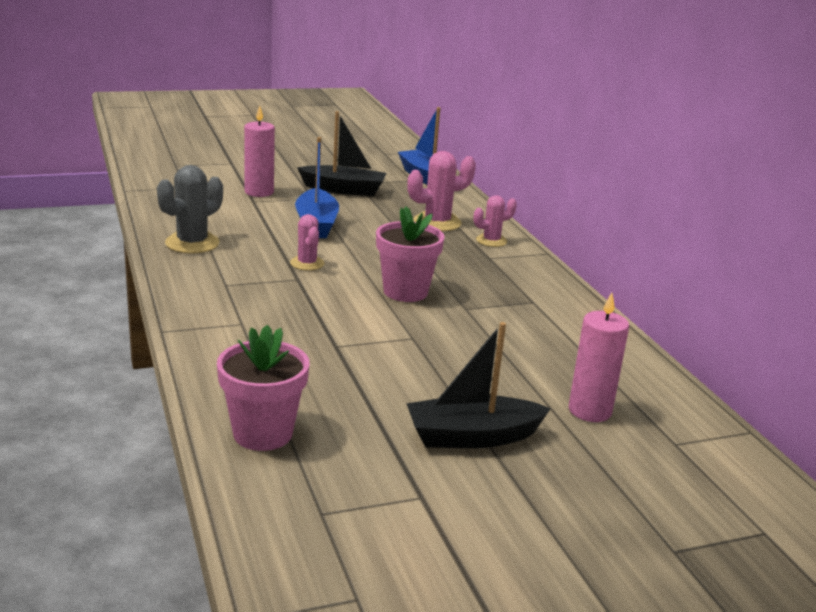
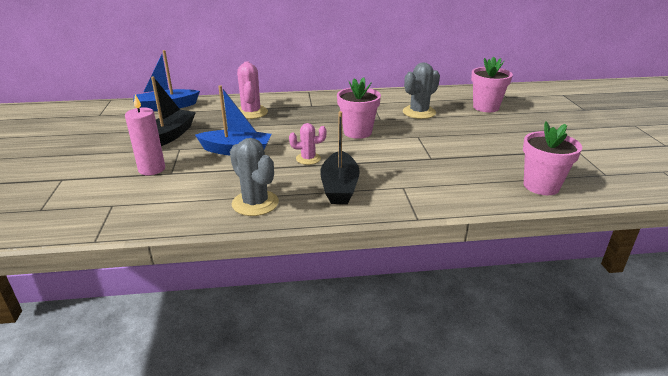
camera: 75 degrees left, 5 degrees up
(472, 436) = (519, 133): black boat -> black boat (339, 187)
(491, 241) = (287, 102): pink cactus -> none
(515, 341) = (419, 112): none -> grey cactus
(589, 411) = (486, 107): pink candle -> pink flower pot

